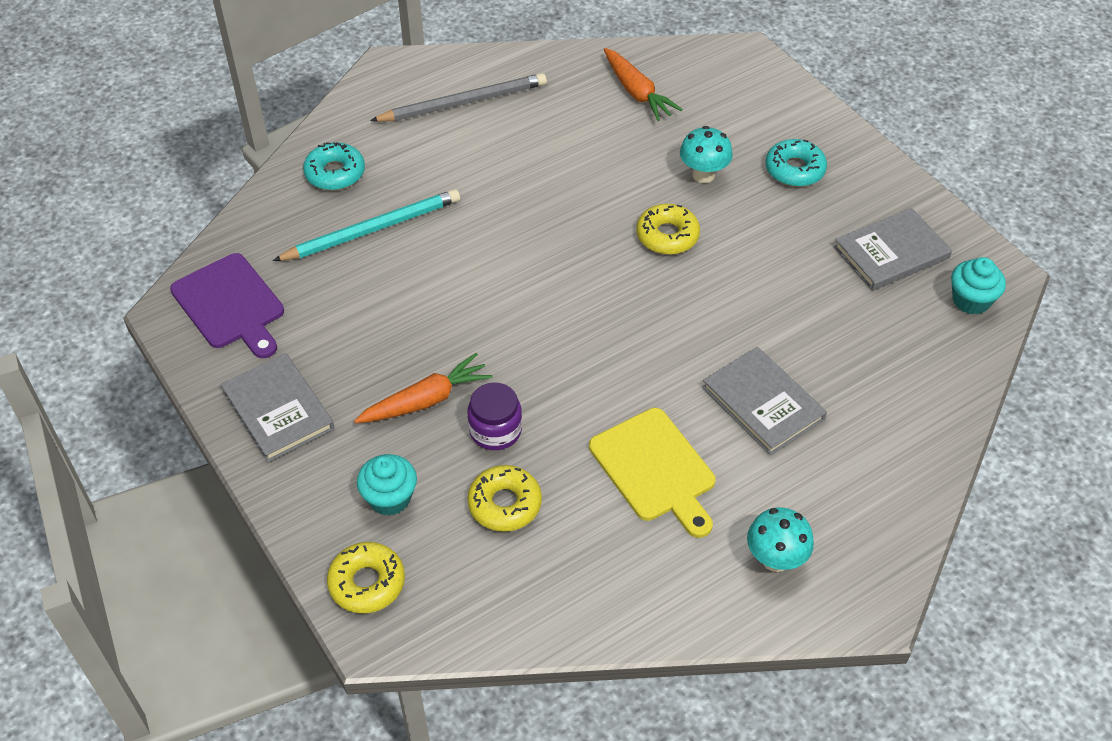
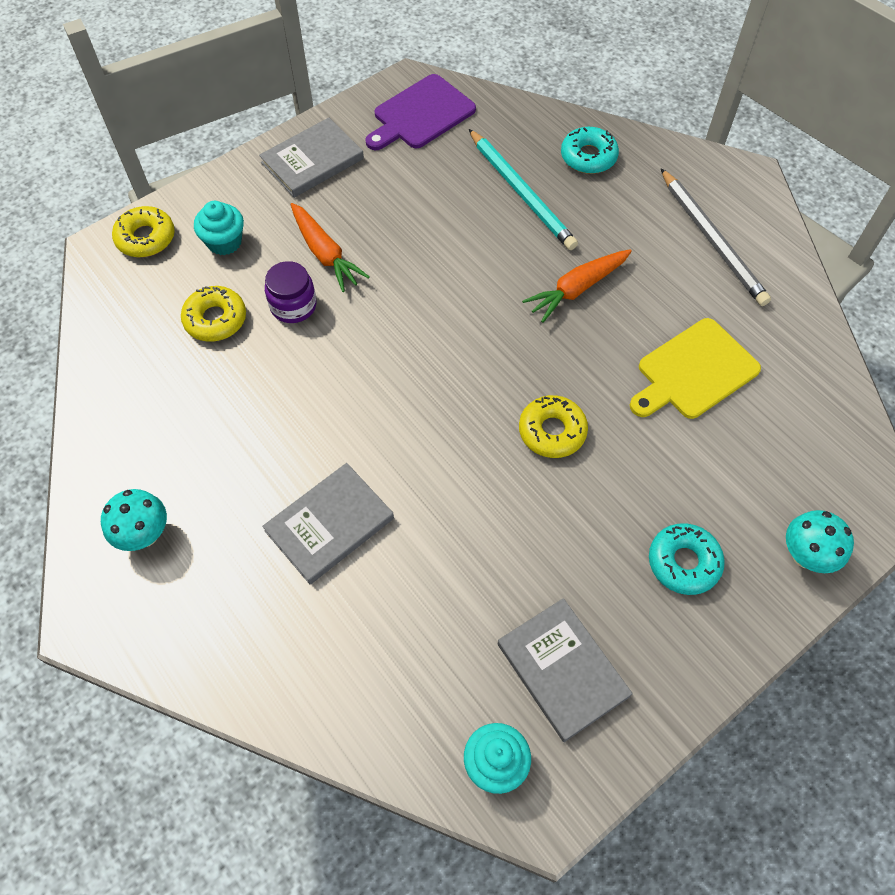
camera: 85 degrees right, 10 degrees up
(637, 92) = (774, 393): orange carrot -> orange carrot (577, 289)
(655, 469) = (250, 431): yellow cutting board -> yellow cutting board (694, 371)
(703, 175) = (653, 464): turquoise mushroom -> turquoise mushroom (805, 555)

